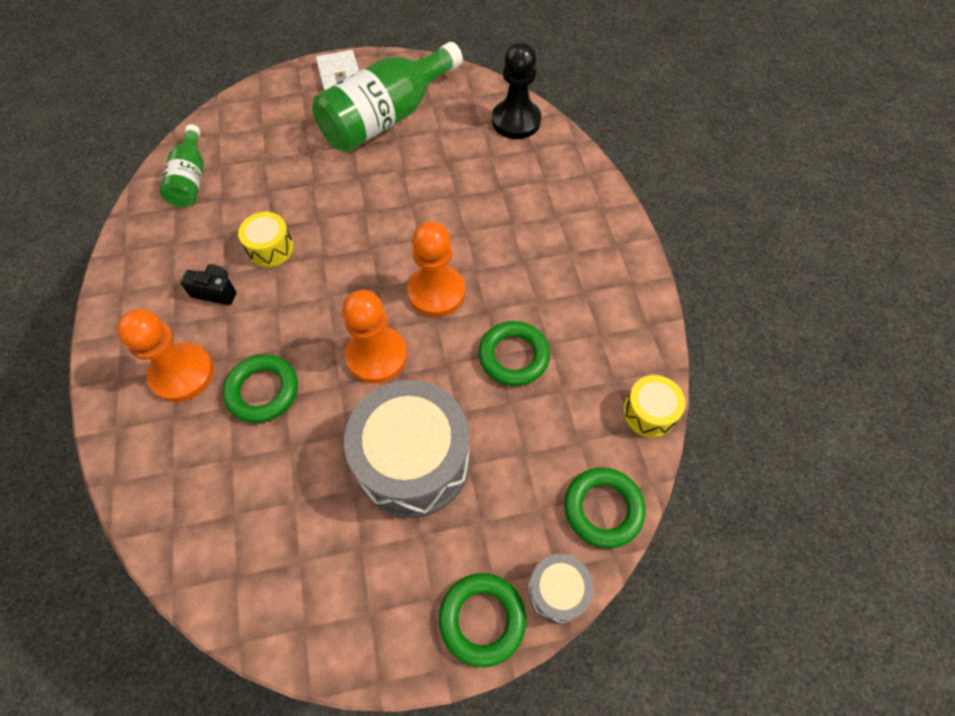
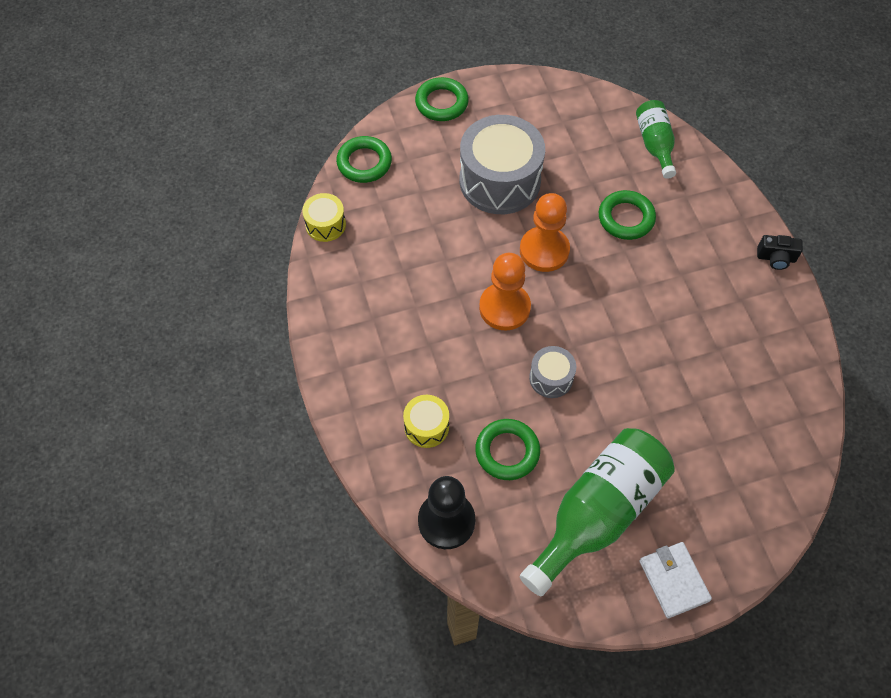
camera: 175 degrees right, 0 degrees up
(182, 374) = (694, 226): orange pawn -> none
(191, 179) = (780, 409): green bottle -> green bottle (655, 144)
(215, 291) = (699, 293): black camera -> black camera (776, 258)
(270, 248) = (667, 338): yellow drum -> yellow drum (426, 426)
(513, 356) = (432, 258): green ring -> green ring (507, 451)
(557, 591) = (395, 119): grey drum -> grey drum (551, 378)

